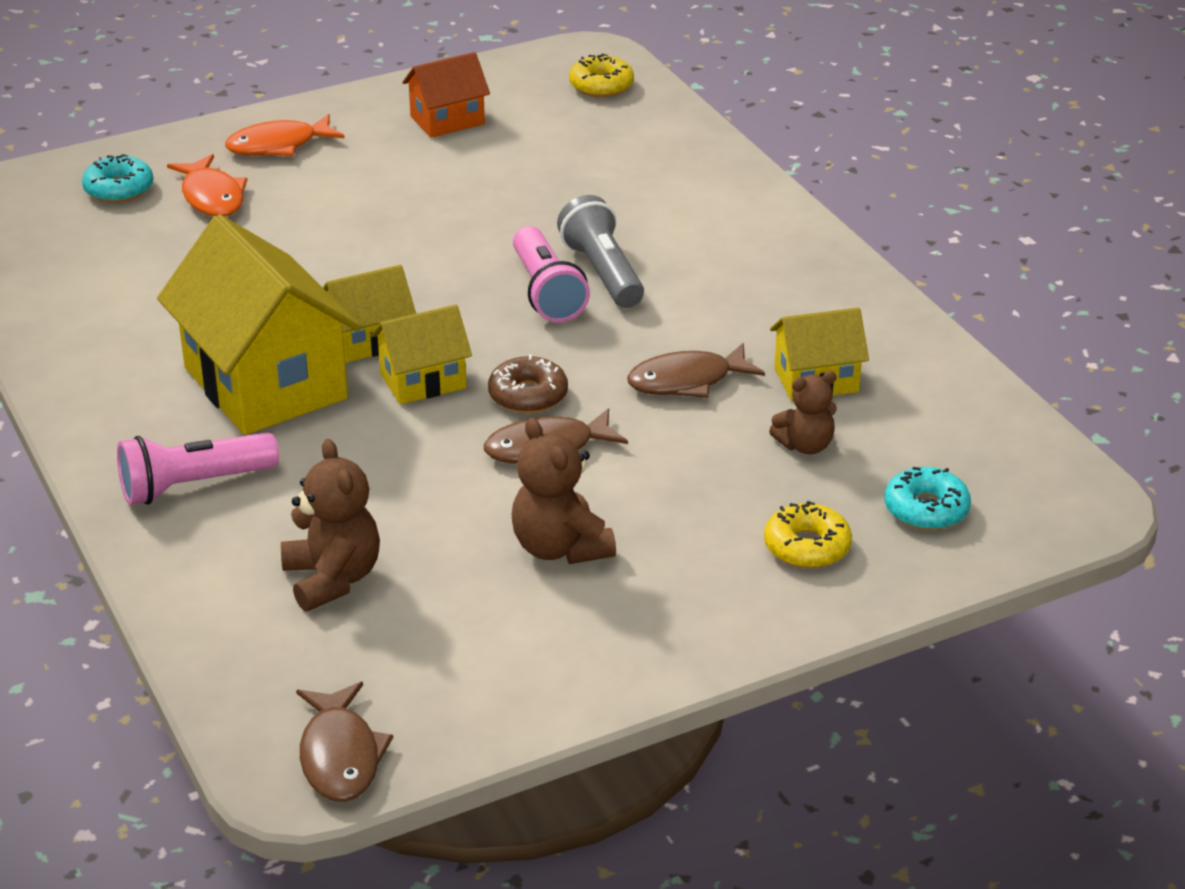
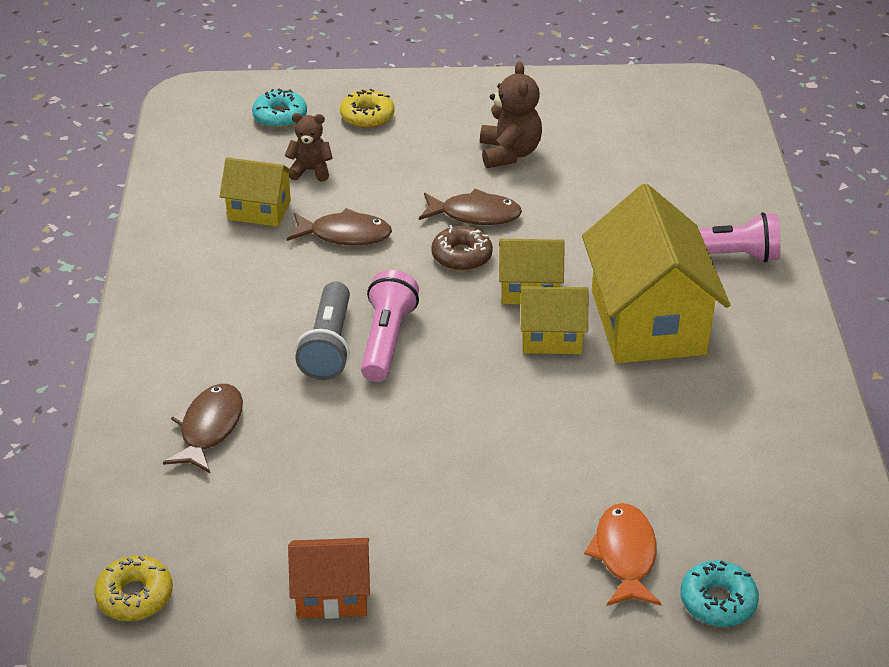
camera: 155 degrees left, 5 degrees up
(278, 145) = (528, 616): orange fish -> none
(332, 579) = (655, 173): brown teddy bear -> none
(340, 756) = (688, 88): brown fish -> brown fish (209, 428)

